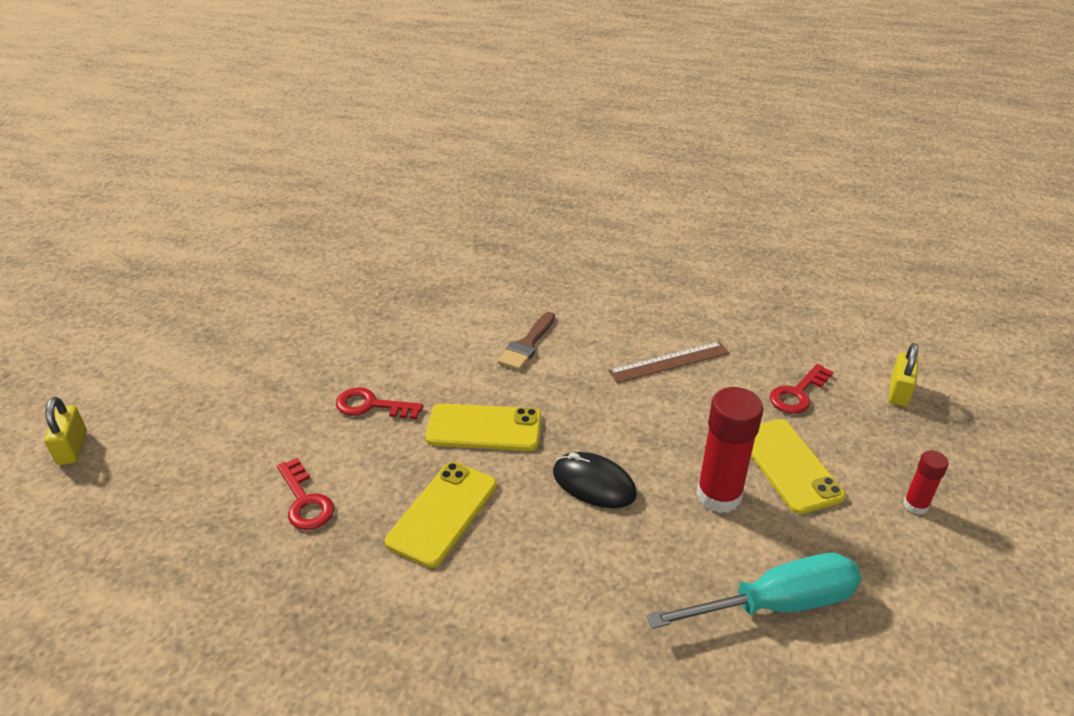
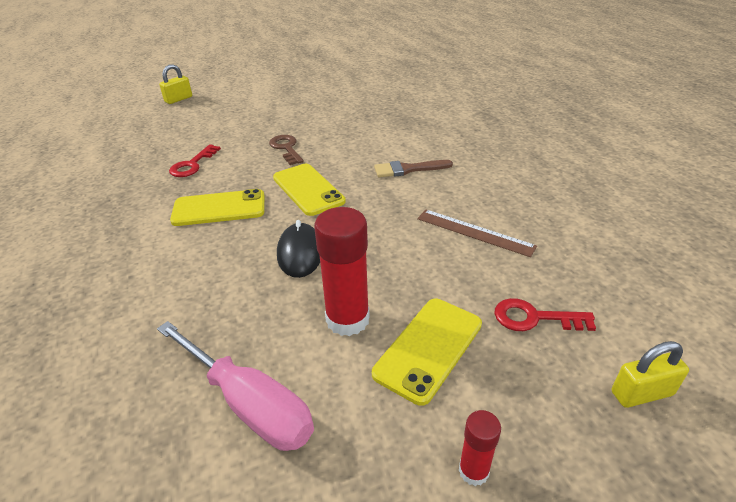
camera: 55 degrees right, 0 degrees up
(372, 406) = (286, 148): red key -> brown key
(775, 604) = (248, 403): turquoise screwdriver -> pink screwdriver

